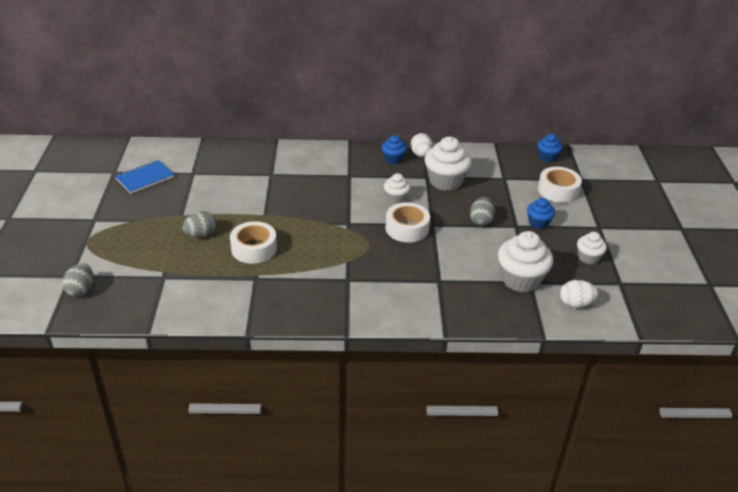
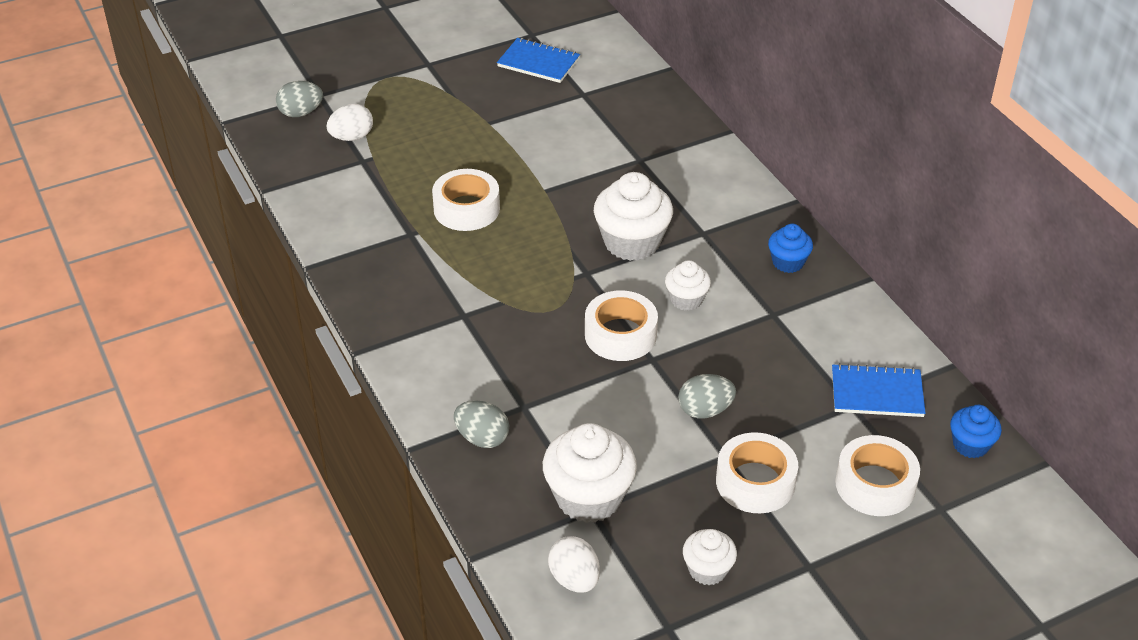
camera: 65 degrees right, 5 degrees up
(201, 234) = (461, 155): grey egg -> grey egg (482, 438)
(421, 155) = (828, 288): white egg -> white egg (352, 137)
(445, 181) = (779, 338): white cupcake -> white cupcake (632, 242)
(500, 168) = (877, 393): none -> blue notebook
(538, 223) = (755, 482): blue cupcake -> white tape

